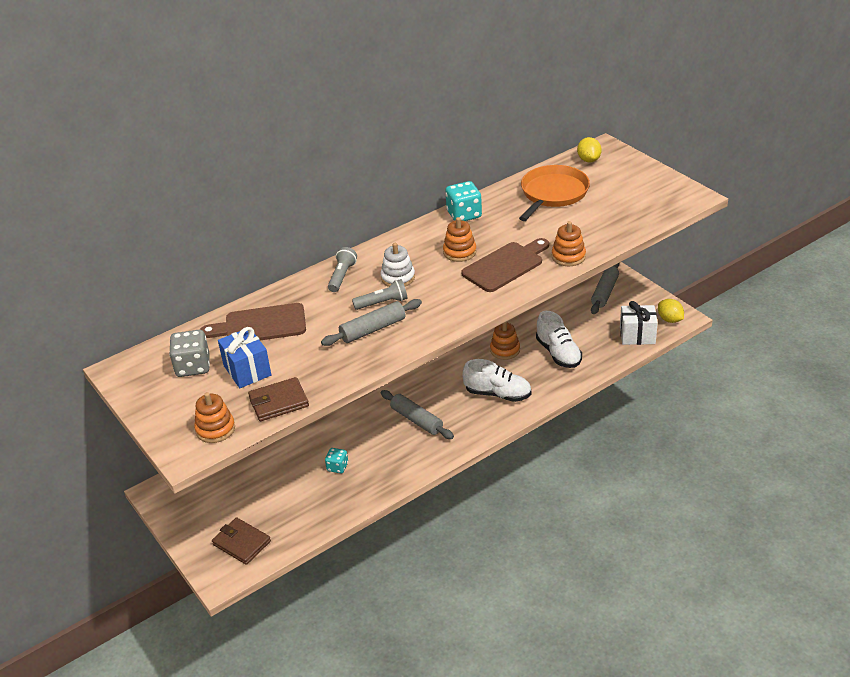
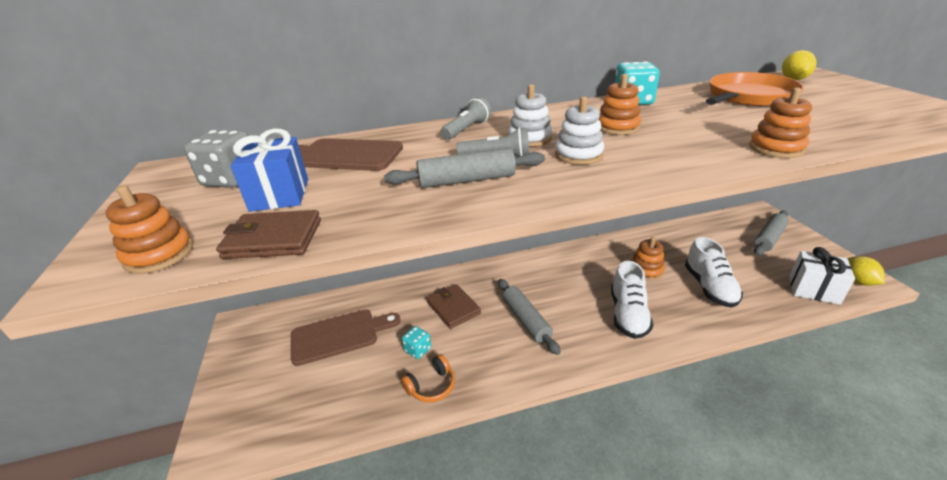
camera: 20 degrees right, 5 degrees down
(242, 543) = (264, 413): brown wallet -> brown wallet (453, 308)
(363, 488) = (431, 386): none -> orange headphones
(440, 289) = (578, 155): none -> white stacking toy
(498, 394) = (628, 315): white shoe -> white shoe turned 60 degrees clockwise
(505, 265) = (678, 145): brown cutting board -> brown cutting board (339, 336)

